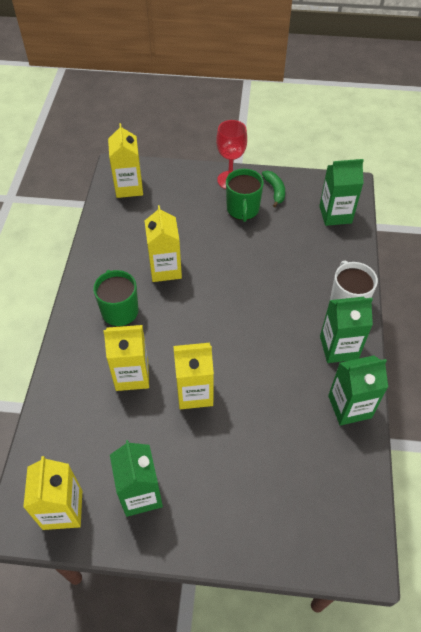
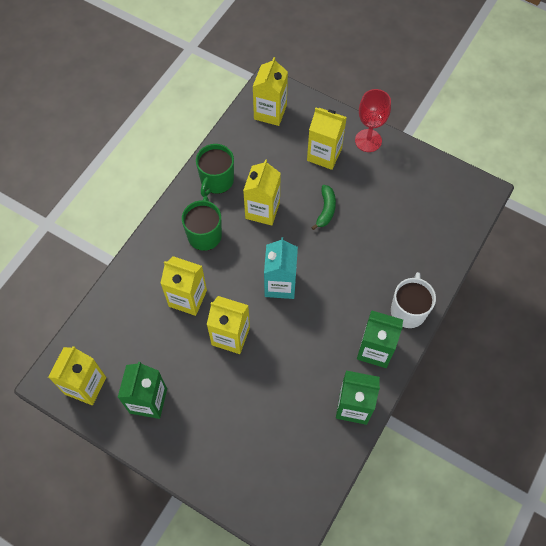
camera: 25 degrees right, 10 degrees up
(197, 204) = (324, 154): none -> yellow carton
(217, 326) = (280, 284): none -> turquoise carton
(243, 209) = (363, 177): green mug -> green mug (216, 181)
(275, 191) = (405, 169): green banana -> green banana (326, 210)
(335, 214) = (449, 217): green carton -> none

